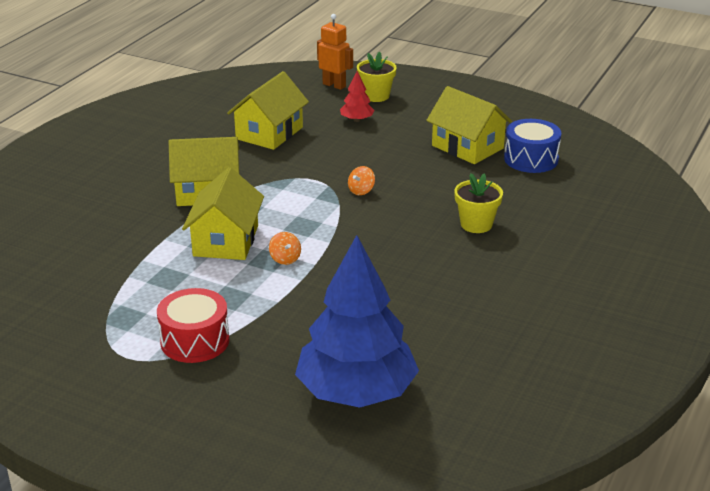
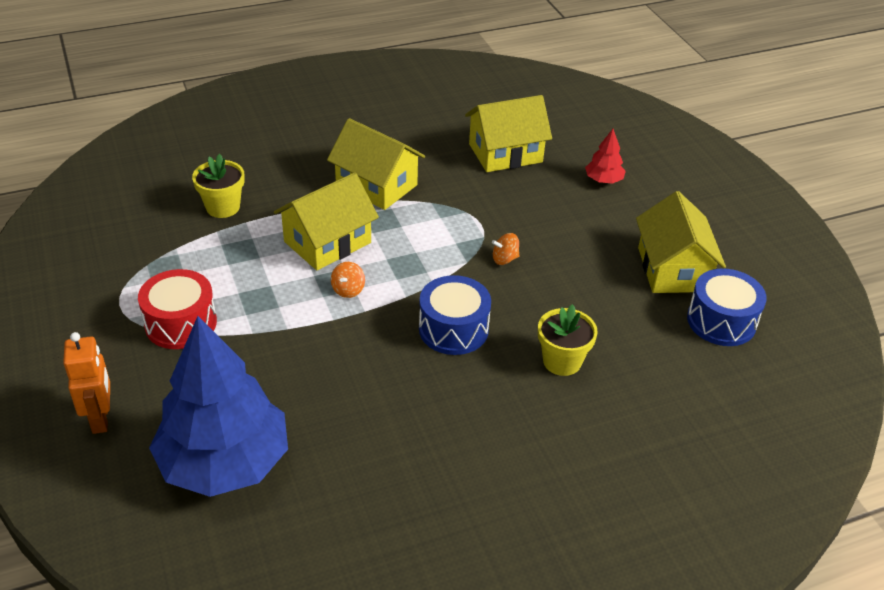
camera: 40 degrees right, 10 degrees up
(334, 85) = (632, 131): orange robot -> orange robot (101, 419)
(376, 96) = (657, 163): yellow flower pot -> yellow flower pot (223, 207)
(388, 243) = (453, 329): none -> blue drum

